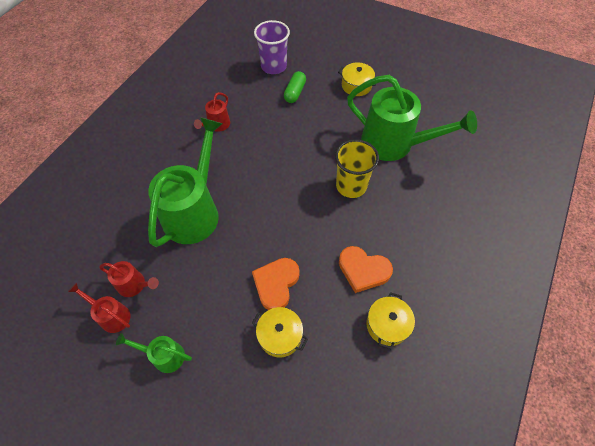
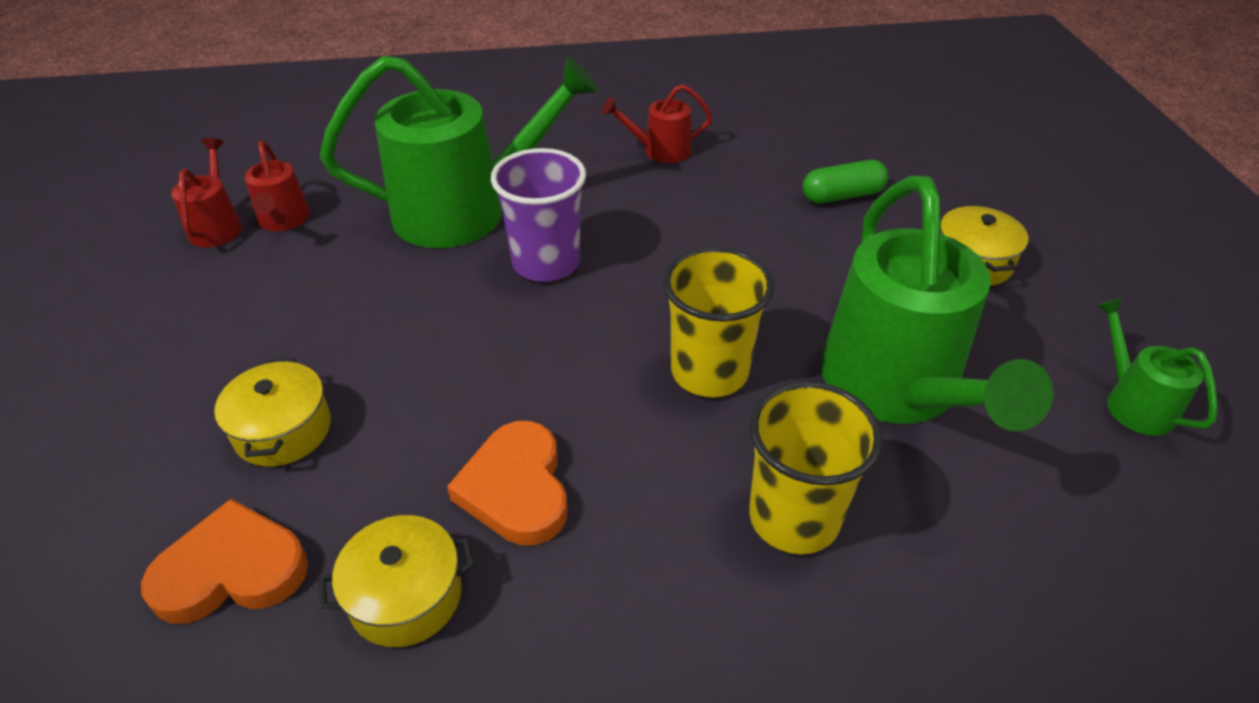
camera: 55 degrees right, 15 degrees down
(164, 356) = (173, 309): green watering can -> green watering can (1132, 402)
(273, 66) = (866, 146): purple cup -> purple cup (546, 263)
(276, 284) = (391, 373): orange heart -> orange heart (232, 570)
(424, 202) = (794, 518): none -> yellow cup

